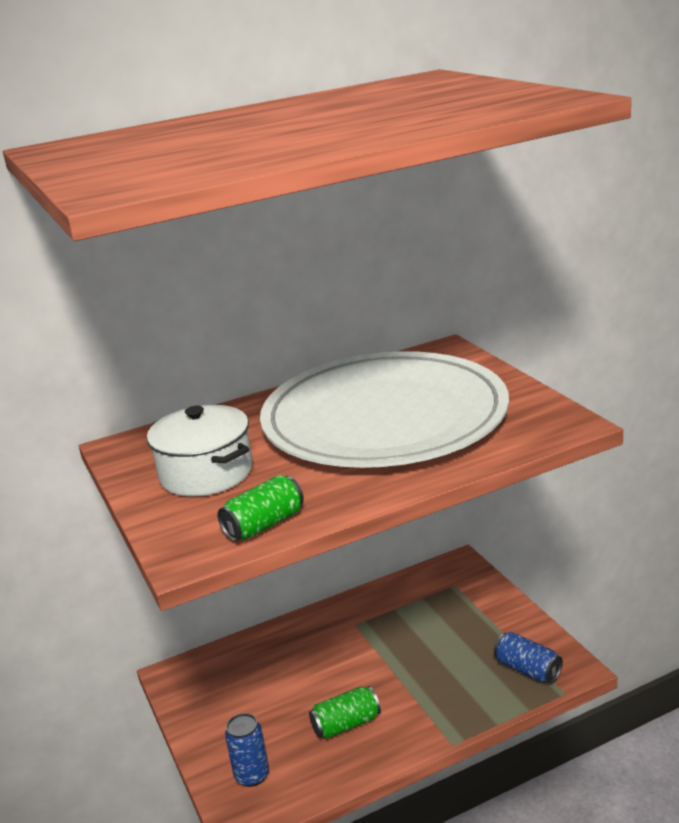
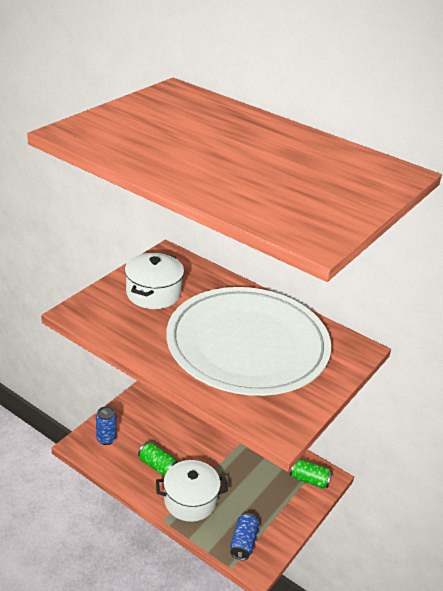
camera: 55 degrees right, 10 degrees up
(264, 525) = (110, 330): green can -> green can (309, 480)
(430, 704) = (190, 500): none -> white pot

